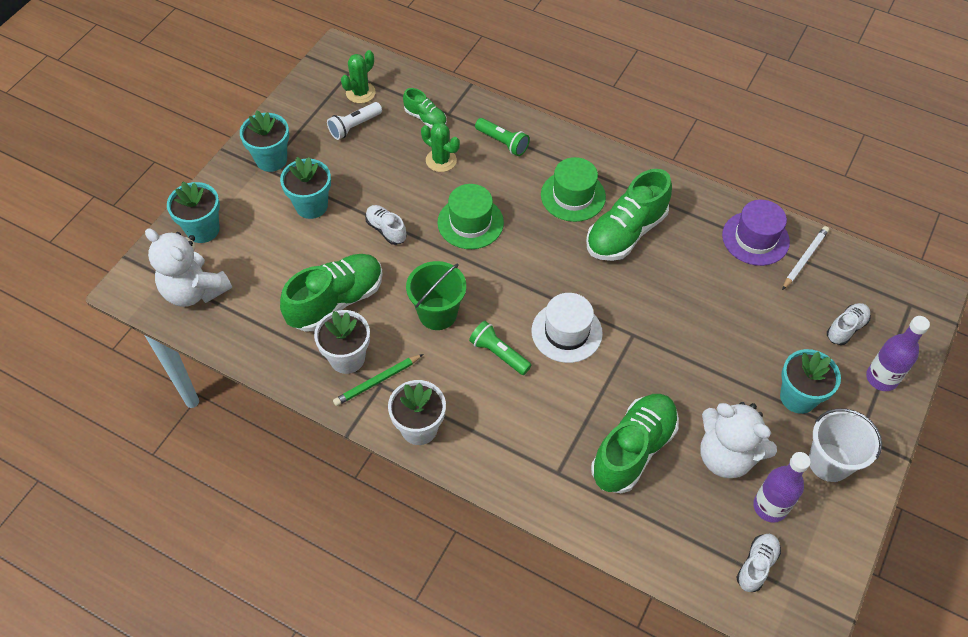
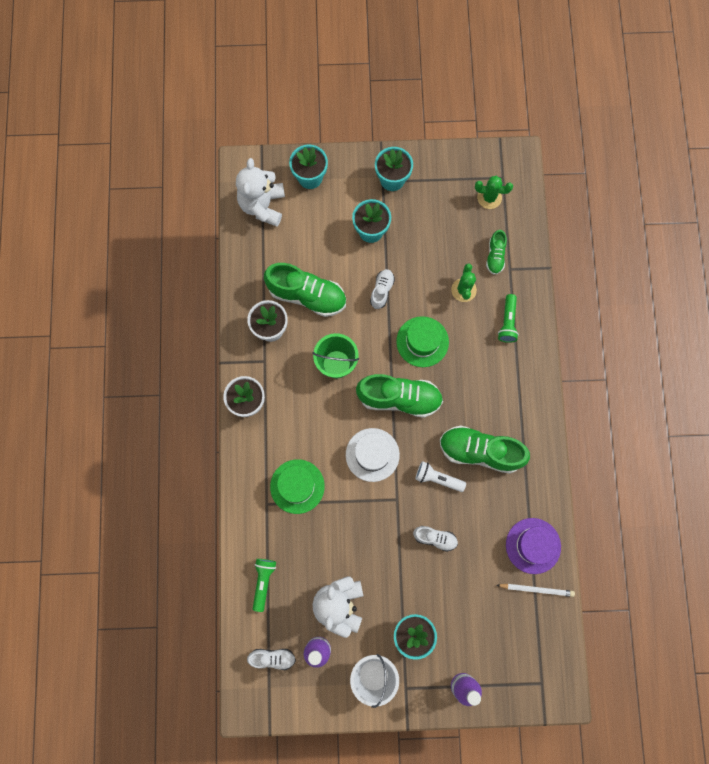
camera: 60 degrees right, 20 degrees up
(354, 126) = (456, 213): white flashlight -> white flashlight (437, 478)
(377, 381) = (265, 357): green pencil -> none
(498, 353) = (329, 420): green flashlight -> green flashlight (263, 582)
(573, 196) = (490, 398): green hat -> green hat (297, 486)
(633, 450) = (309, 543): green shoe -> green shoe (399, 398)
(846, 328) = (491, 644): white shoe -> white shoe (435, 538)

